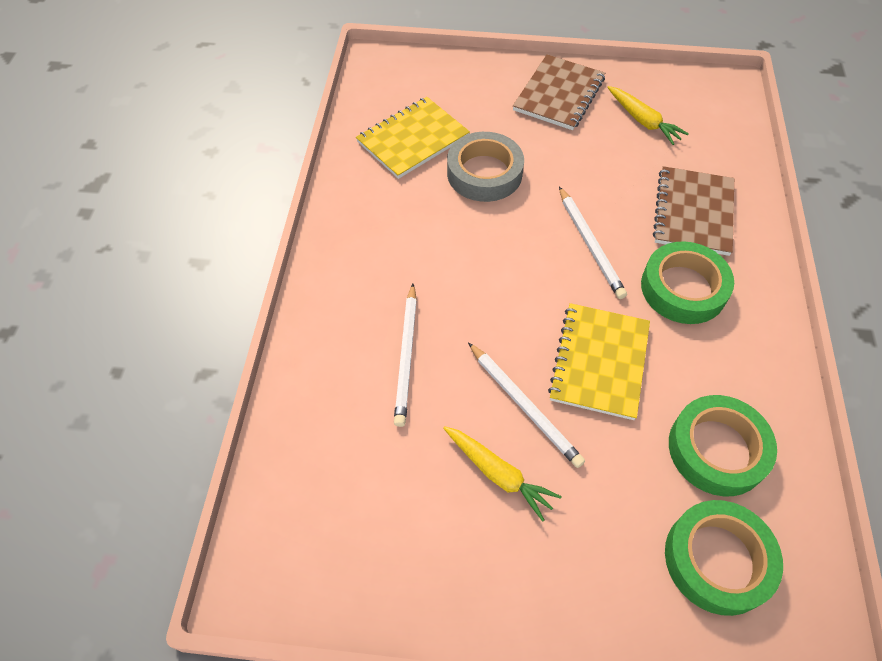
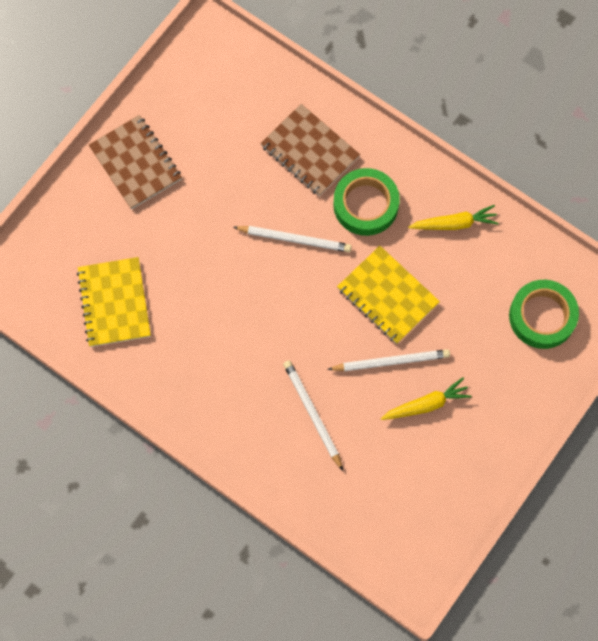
camera: 60 degrees left, 15 degrees up
(407, 356) = (312, 414): white pencil -> white pencil turned 150 degrees counterclockwise
(484, 173) = (183, 270): grey tape -> none
(643, 121) = (204, 121): yellow carrot -> yellow carrot (454, 223)
(717, 449) = (483, 269): green tape -> none

